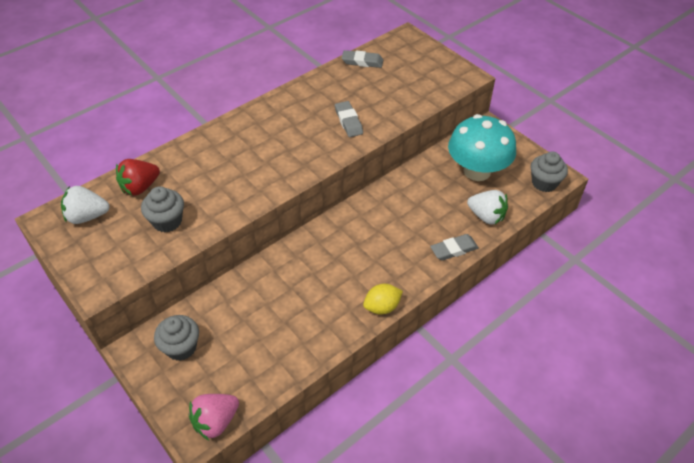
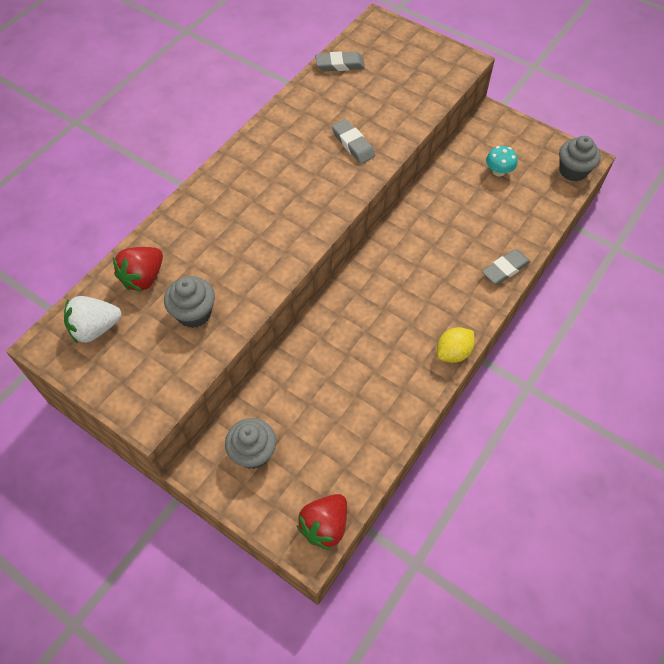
camera: 15 degrees left, 10 degrees up
(215, 421) = (325, 525): pink strawberry -> red strawberry
(477, 171) = (498, 171): turquoise mushroom -> turquoise mushroom, size x0.42
(486, 216) = (526, 223): white strawberry -> none

